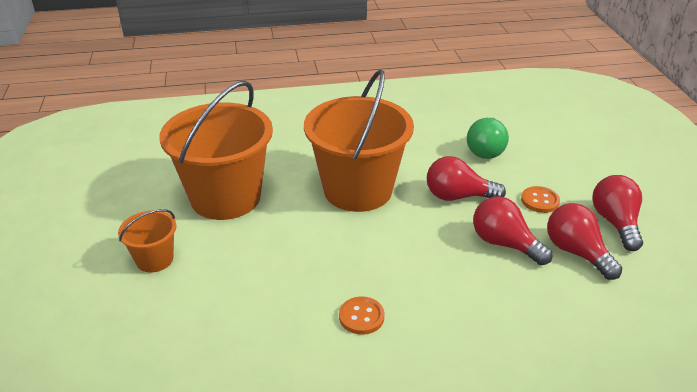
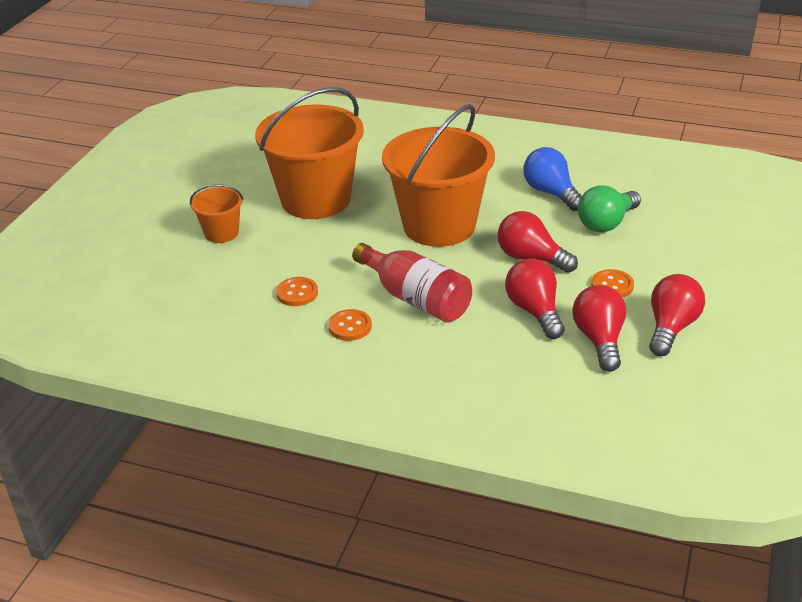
camera: 30 degrees right, 0 degrees up
(282, 299) = (297, 293): none -> orange button
(397, 266) = (415, 298): none -> red bottle
(422, 136) = (551, 193): none -> blue light bulb

